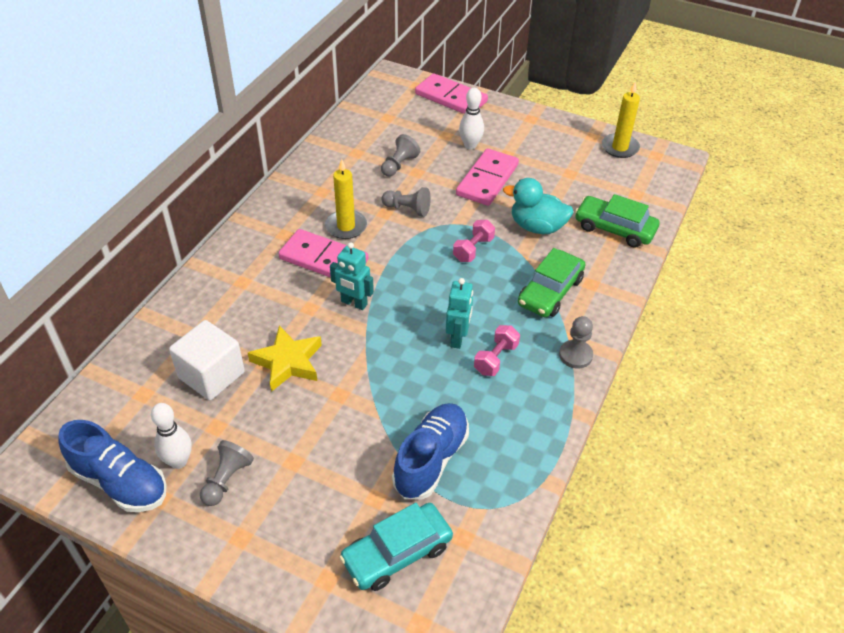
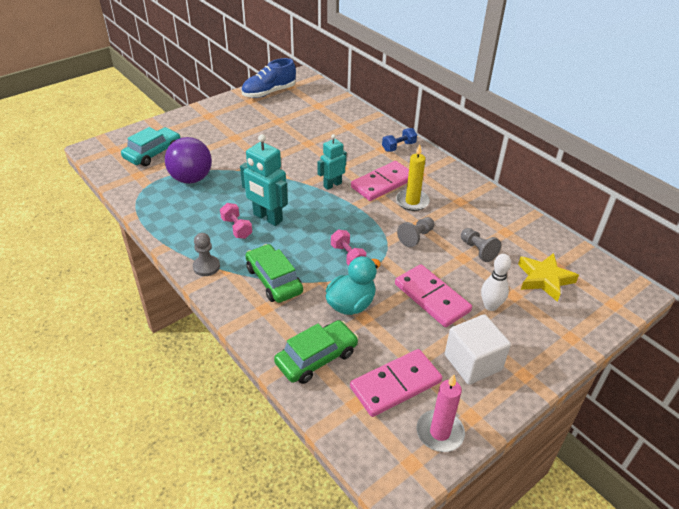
camera: 115 degrees right, 5 degrees down
(178, 461) = (266, 108): white bowling pin -> none
(211, 375) = (314, 125): white cube -> white cube (473, 362)
(226, 480) = (243, 118): grey pawn -> none
(230, 267) = (398, 147): none -> blue dumbbell
(288, 362) = (303, 150): yellow star -> yellow star (544, 279)
(397, 553) = (153, 153): turquoise car -> turquoise car turned 45 degrees clockwise
(431, 460) = (191, 179): blue shoe -> purple ball
(451, 98) = (582, 322): pink domino -> pink domino (395, 384)
(458, 338) = (267, 218): turquoise robot -> turquoise robot, size x1.54
(620, 147) = (440, 432): yellow candle -> pink candle

